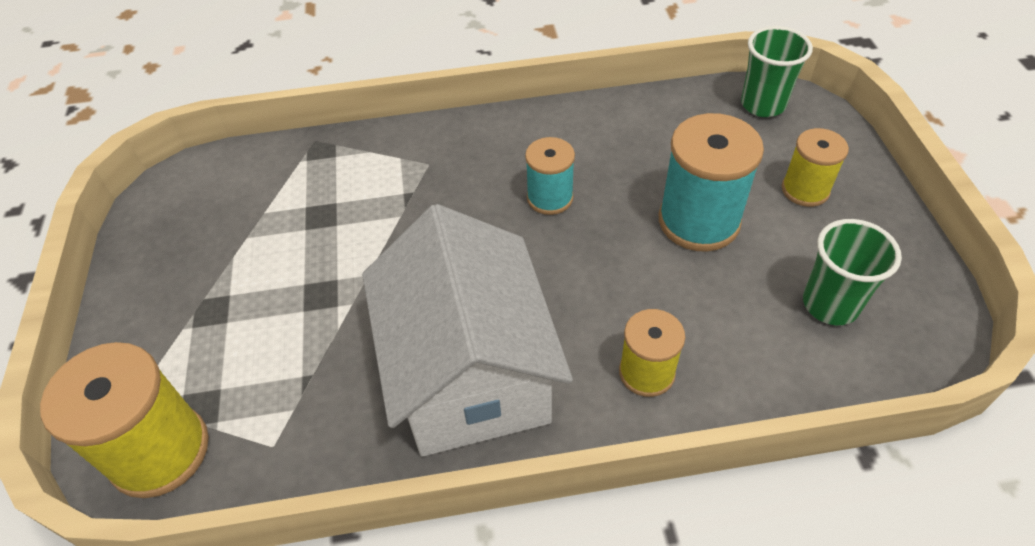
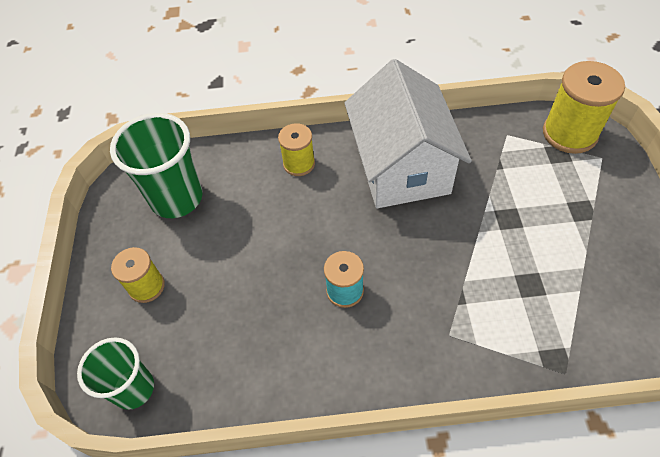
camera: 175 degrees left, 5 degrees up
(698, 221) = (236, 263): turquoise spool -> none
(830, 304) = (176, 198): green cup -> green cup, size x1.54

